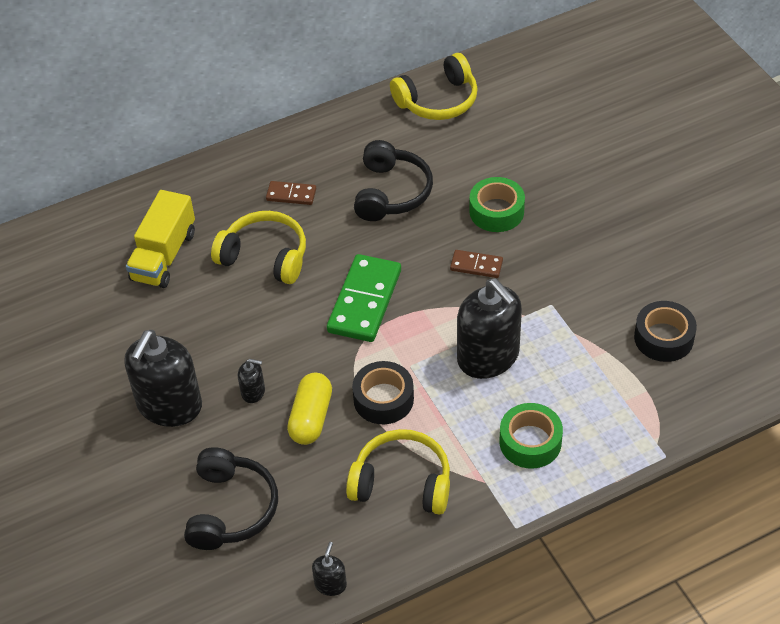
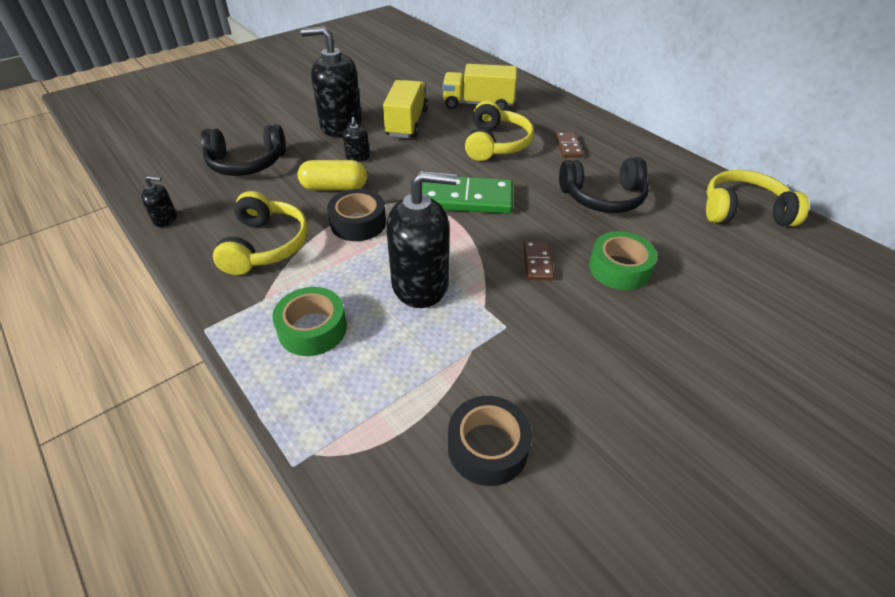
camera: 75 degrees right, 5 degrees down
(187, 335) = (407, 123): none -> yellow truck
(438, 101) = (743, 211): yellow headphones -> yellow headphones turned 135 degrees clockwise
(488, 357) = (420, 284): black soap dispenser -> black soap dispenser turned 135 degrees counterclockwise

